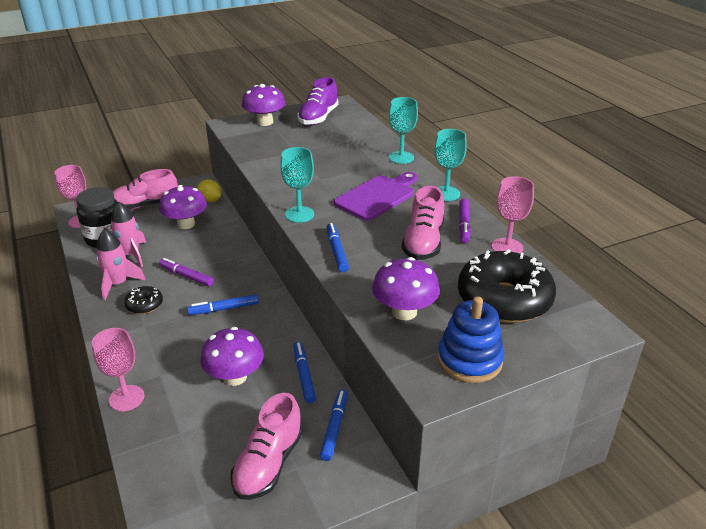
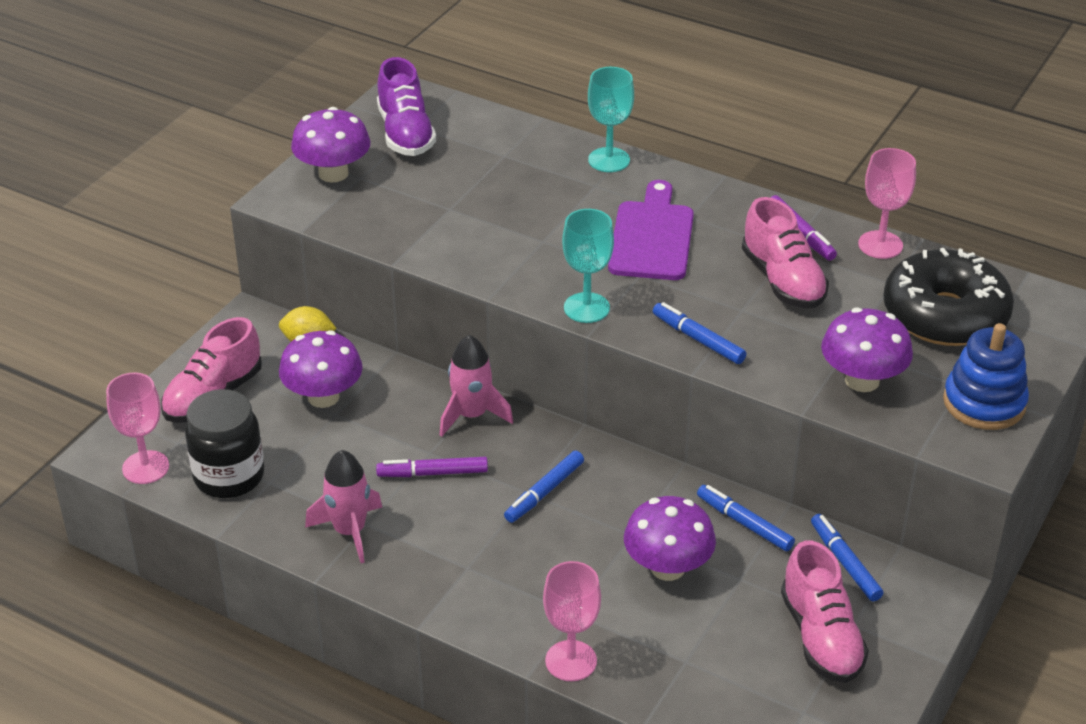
camera: 35 degrees left, 5 degrees up
(130, 255) = (306, 482): pink rocket -> pink rocket (472, 415)
(144, 305) = (430, 540): black donut -> none
(446, 193) = (730, 196): turquoise goblet -> none

